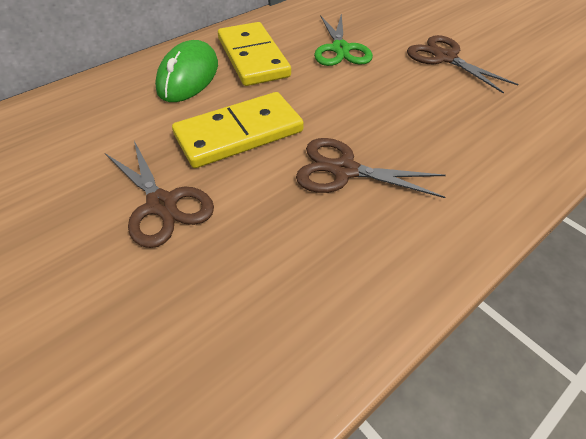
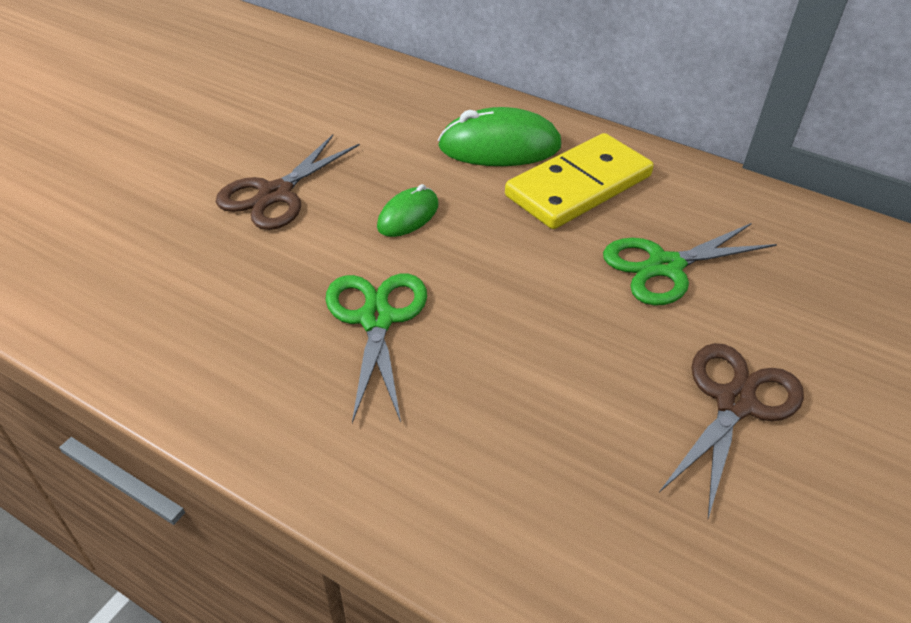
camera: 70 degrees right, 5 degrees down
(239, 134) = (408, 216): yellow domino -> green mouse
(344, 170) = (376, 319): brown scissors -> green scissors

